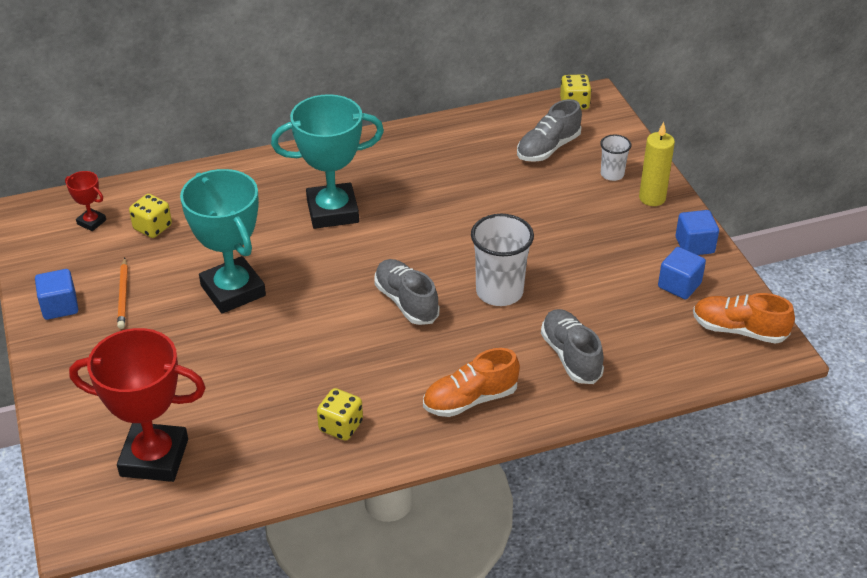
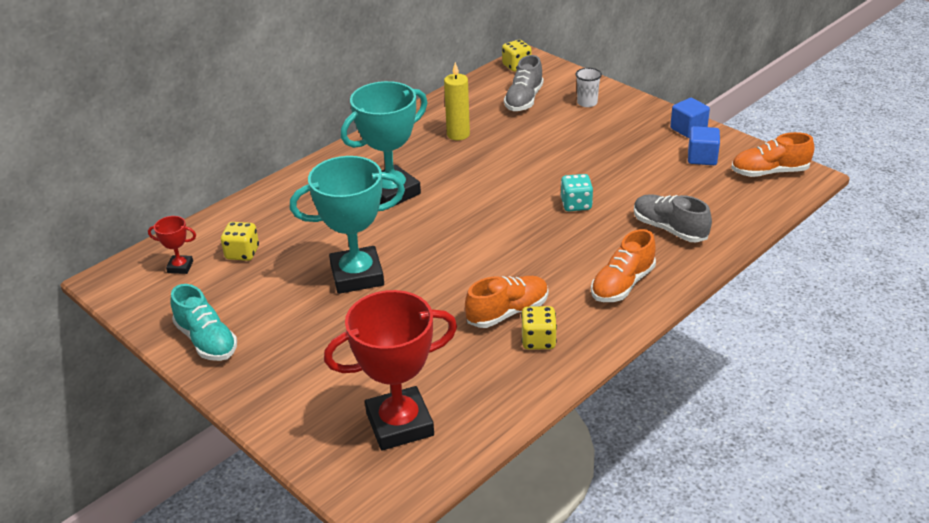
camera: 25 degrees left, 5 degrees down
(60, 306) = (206, 341): blue cube -> turquoise shoe
(123, 295) = (260, 312): orange pencil -> none
(233, 290) = (357, 275): turquoise trophy -> turquoise trophy turned 45 degrees counterclockwise
(336, 385) = (507, 312): none -> orange shoe
(406, 302) = (510, 235): grey shoe -> none
(499, 292) = (576, 204): white cup -> turquoise dice
(652, 198) = (630, 109): yellow candle -> yellow candle (458, 134)

